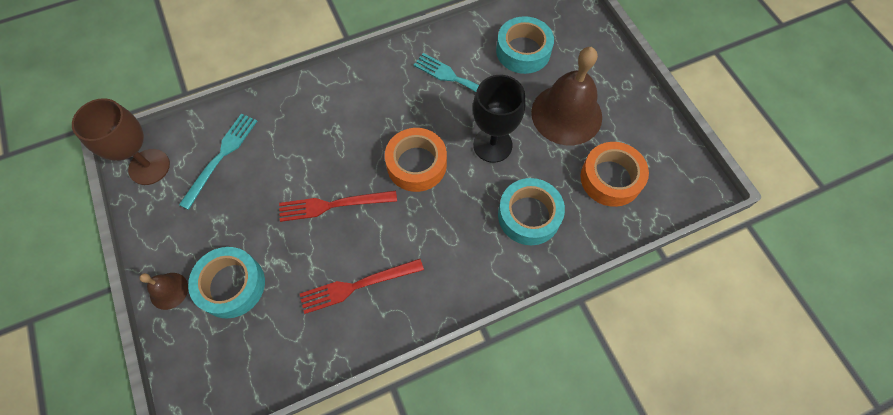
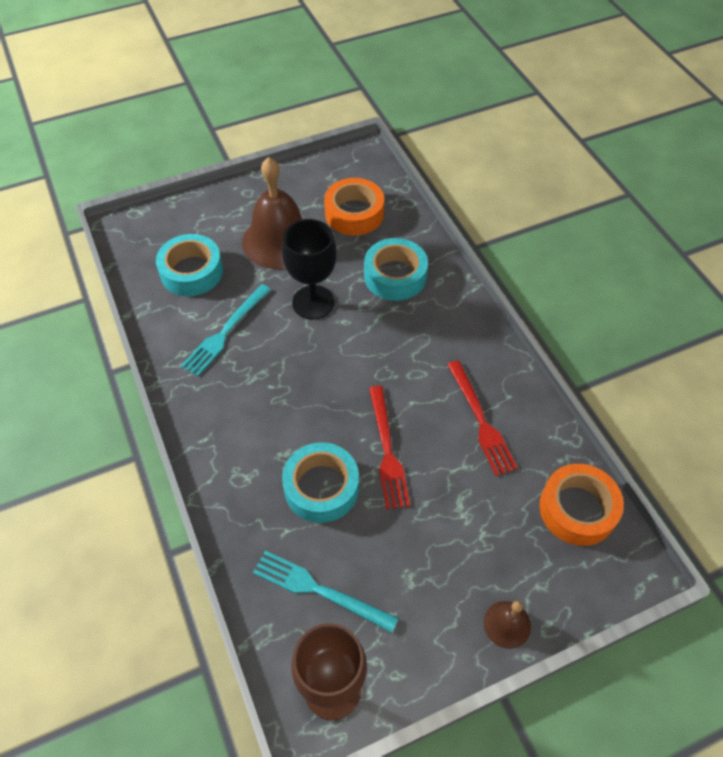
camera: 90 degrees left, 10 degrees down
(231, 285) = (493, 550): turquoise tape -> turquoise tape (321, 487)
(416, 164) = (335, 370): orange tape -> orange tape (577, 509)

